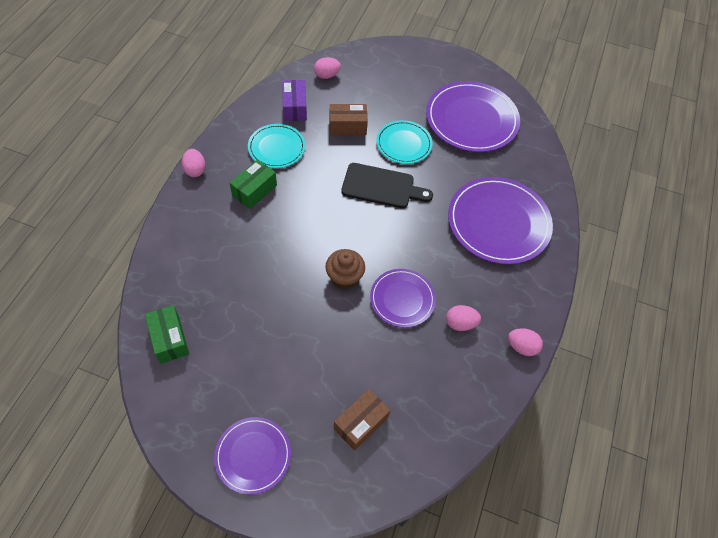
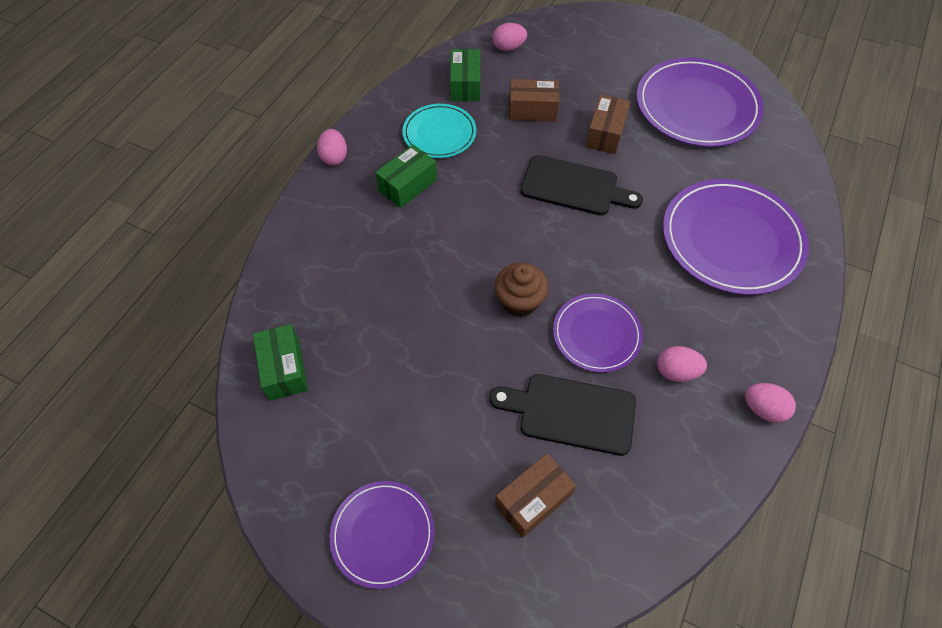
camera: 10 degrees right, 0 degrees up
(295, 107) = (465, 85): purple box -> green box
(385, 358) = (571, 413): none -> black cutting board
(404, 144) = (605, 134): turquoise plate -> brown box

